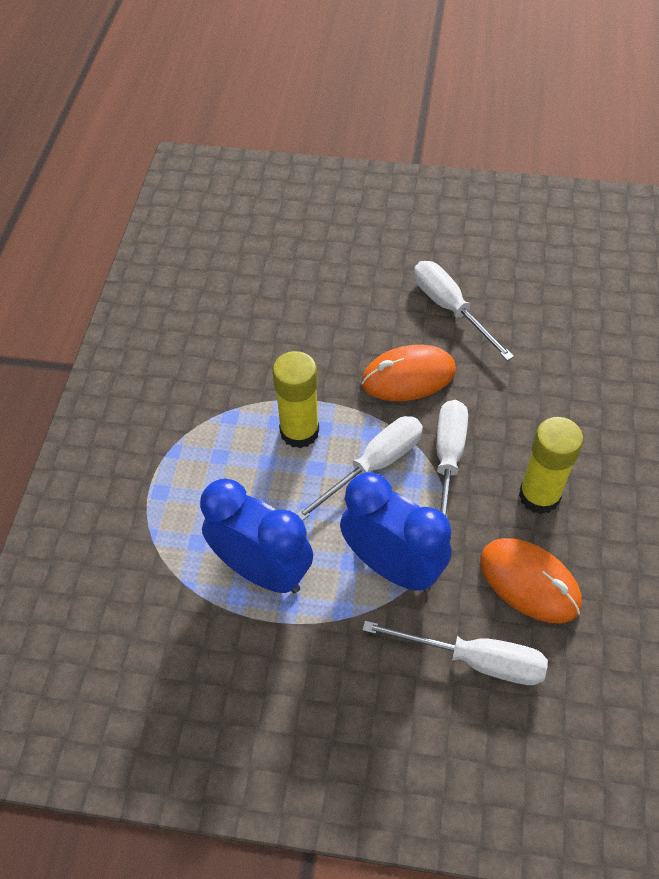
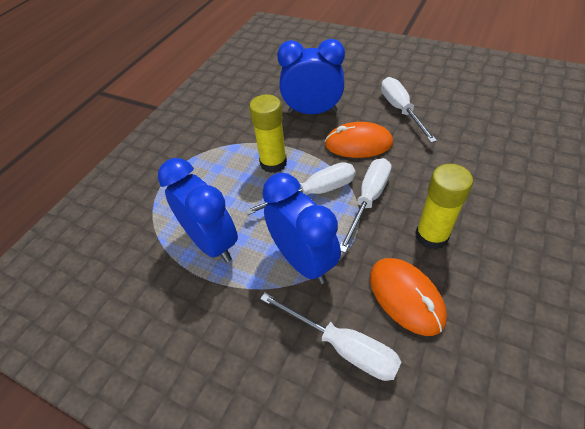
camera: 20 degrees right, 5 degrees down
(325, 333) = (312, 112): none -> blue clock

